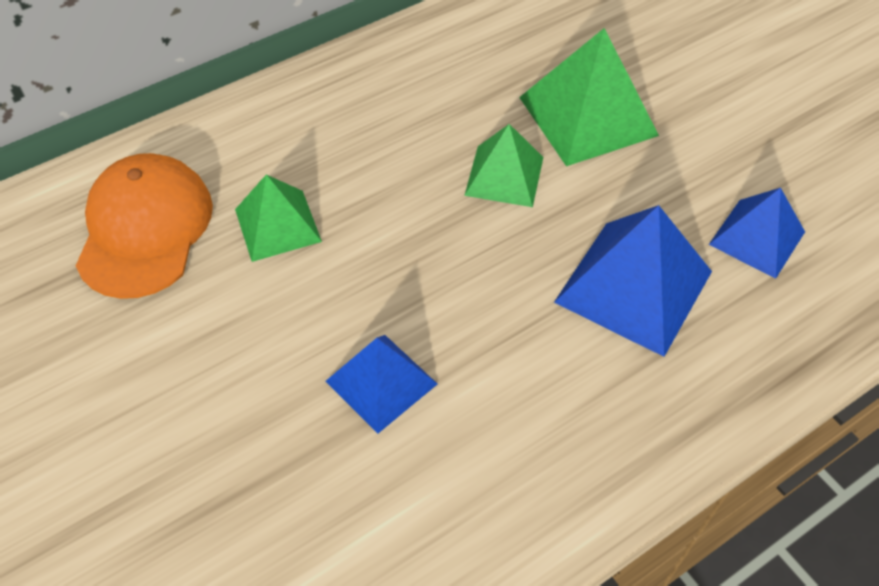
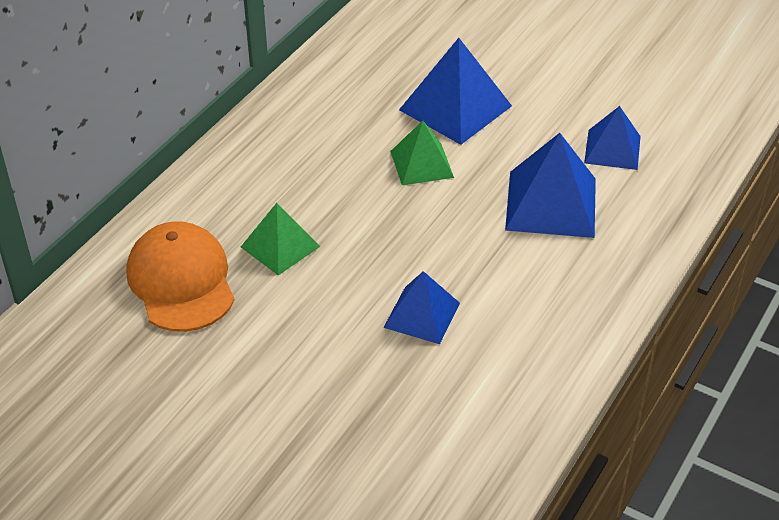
camera: 25 degrees left, 10 degrees down
(588, 116) = (455, 107): green pyramid -> blue pyramid

